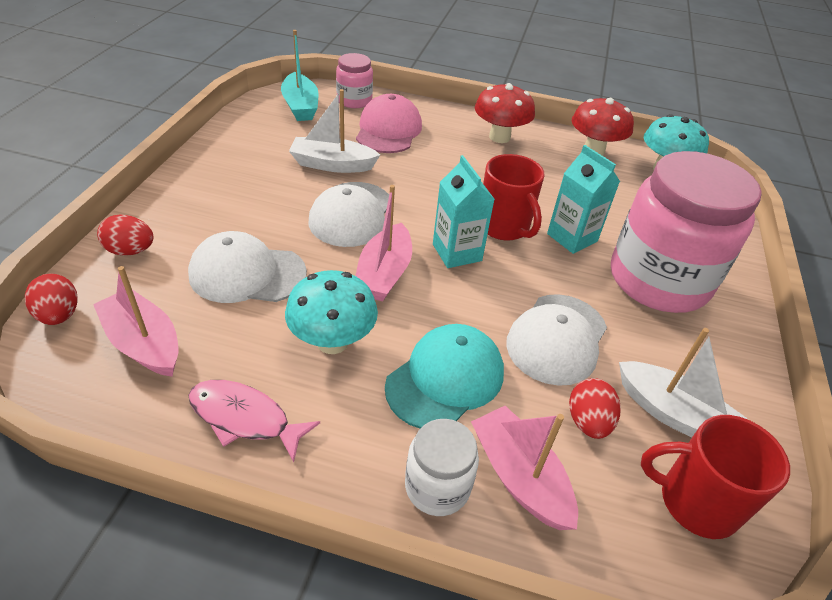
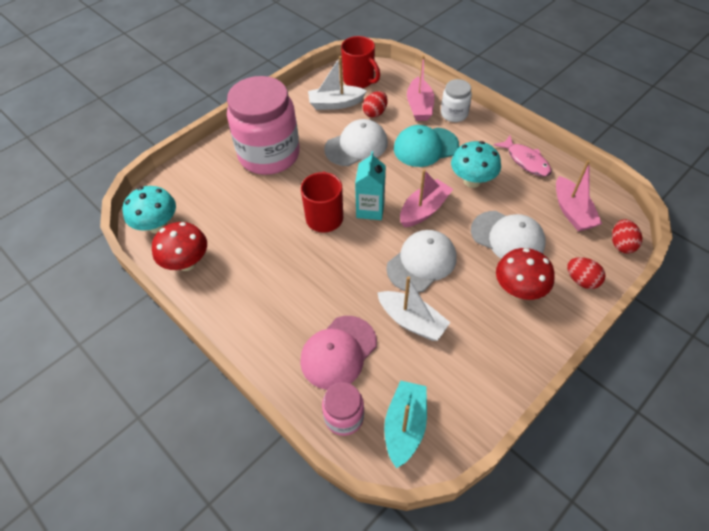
camera: 145 degrees left, 10 degrees up
(499, 137) = (247, 307): red mushroom -> red mushroom (518, 290)
(572, 237) = (289, 195): turquoise carton -> none
(673, 414) = (335, 104): white boat -> white boat turned 75 degrees counterclockwise

